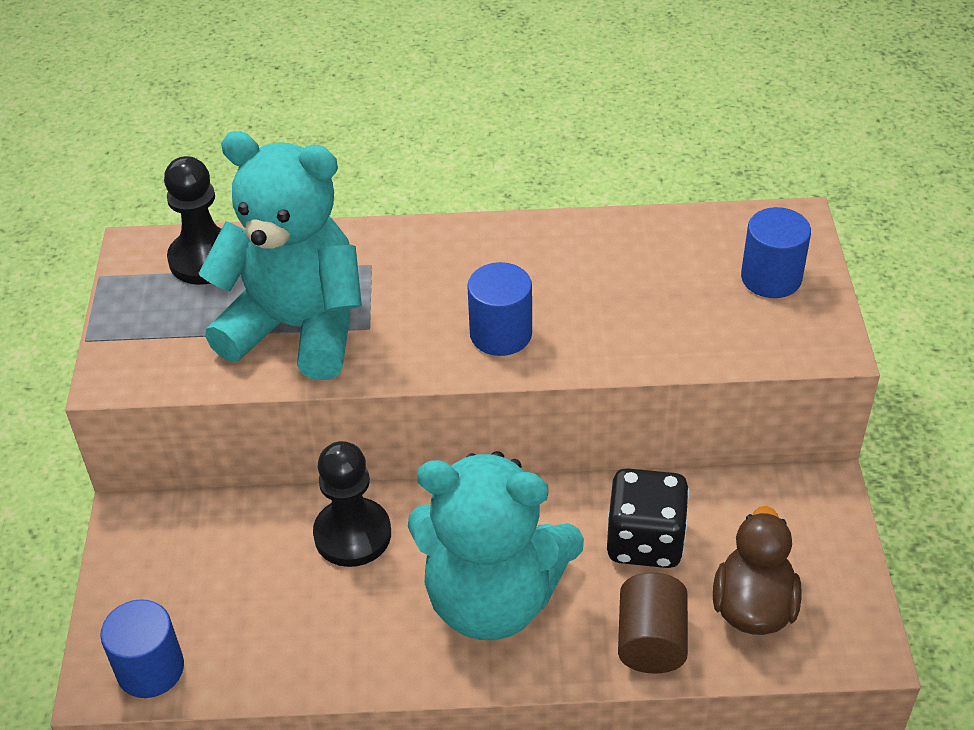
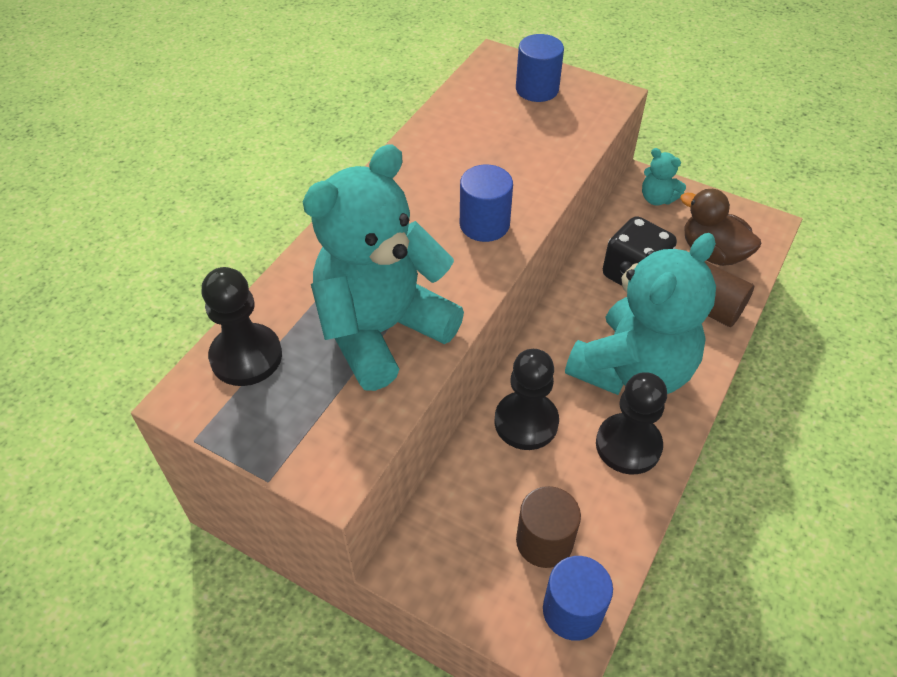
camera: 60 degrees left, 5 degrees up
(216, 613) = (544, 541): none -> brown cylinder
(381, 636) = (628, 445): none -> black pawn
(803, 512) = (657, 198): none -> turquoise teddy bear

